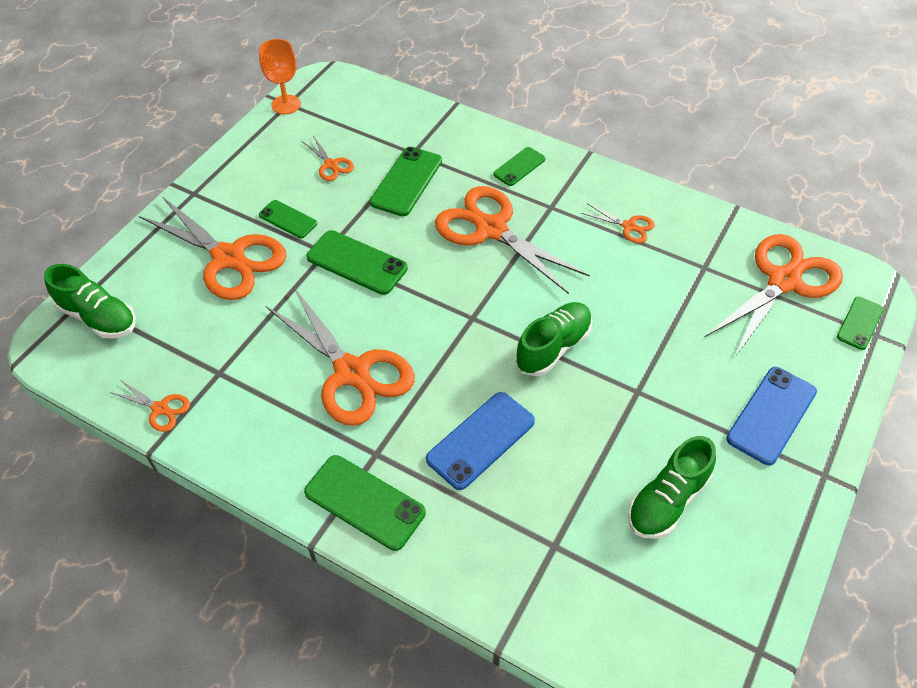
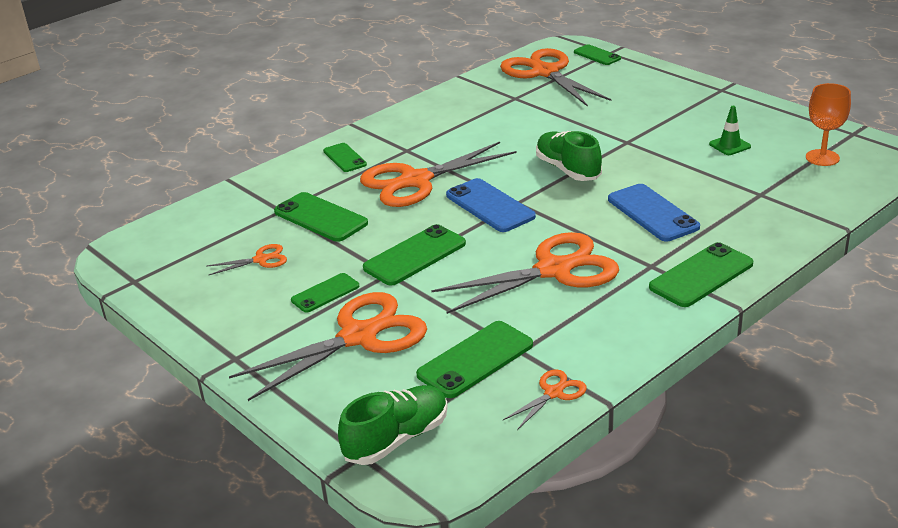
camera: 70 degrees left, 20 degrees down
(203, 343) = (475, 360): none -> green phone
(286, 104) = (135, 282): orange goblet -> orange goblet (822, 158)
(629, 226) = (453, 120): orange scissors -> none
(667, 500) = (729, 145): green shoe -> green traffic cone
(771, 415) = (666, 98): blue phone -> blue phone (490, 206)

